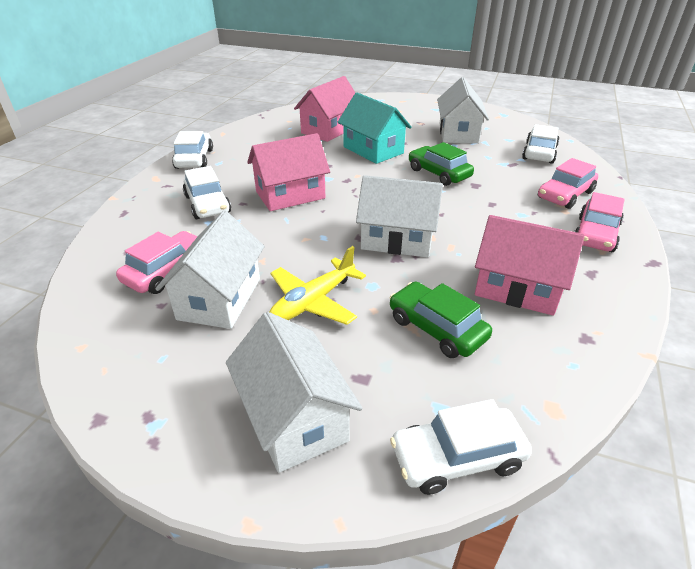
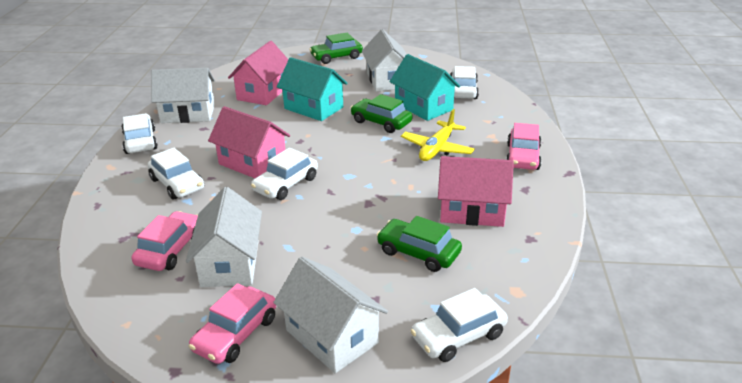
camera: 15 degrees left, 5 degrees down
(290, 195) = (252, 163): pink house -> pink house turned 75 degrees clockwise
(313, 302) = (312, 251): yellow plane -> yellow plane (437, 149)
(315, 222) = (286, 184): none -> white car
(397, 239) = (364, 188): white house -> white house (188, 114)
(413, 106) = (336, 57): none -> green car
(490, 164) = (423, 107): none -> turquoise house
(565, 195) = (492, 126): pink car -> pink car (236, 334)

